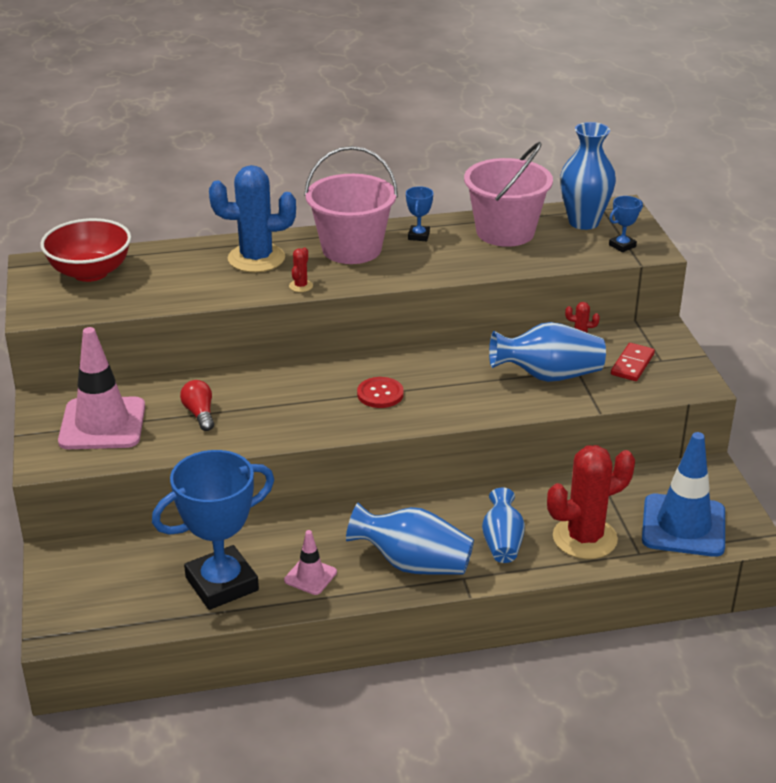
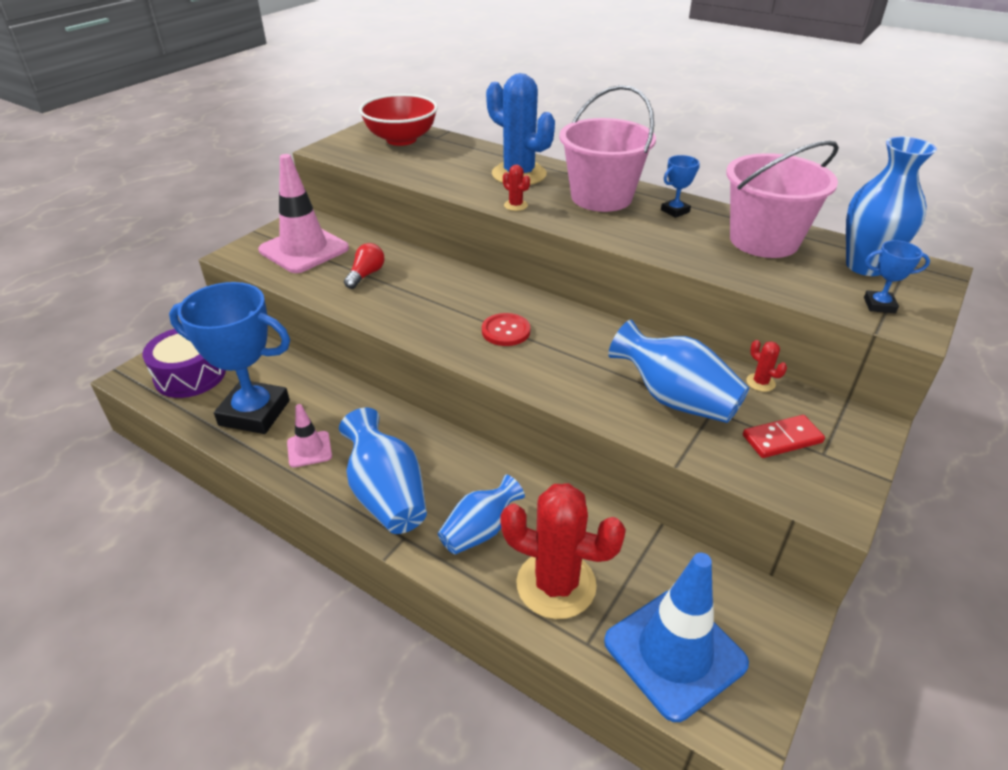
camera: 45 degrees right, 5 degrees up
(110, 597) = (190, 375): none -> purple drum
(301, 286) = (515, 205): red cactus -> red cactus turned 75 degrees clockwise

